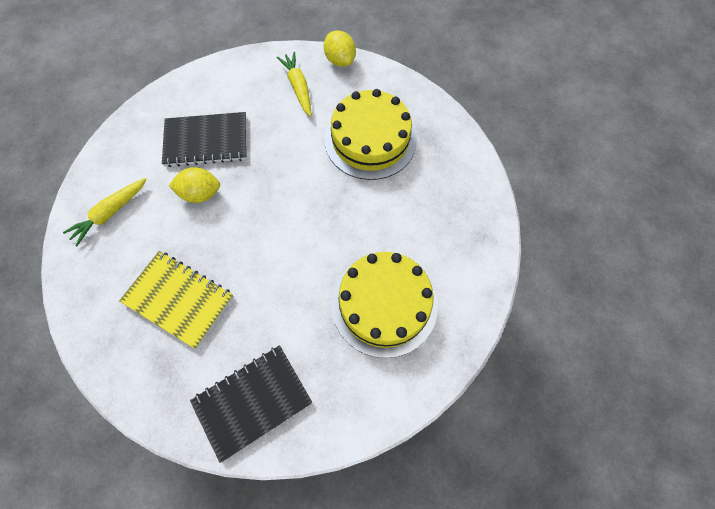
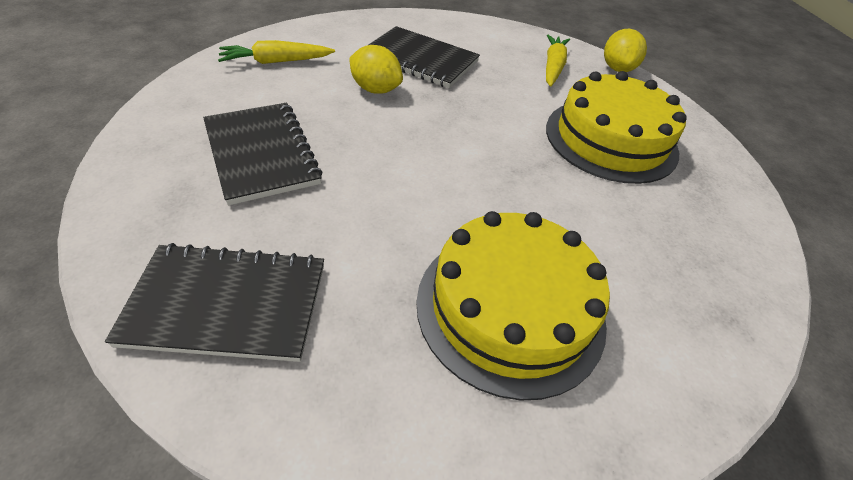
camera: 30 degrees right, 20 degrees down
(179, 299) = (261, 153): yellow notebook -> black notebook

